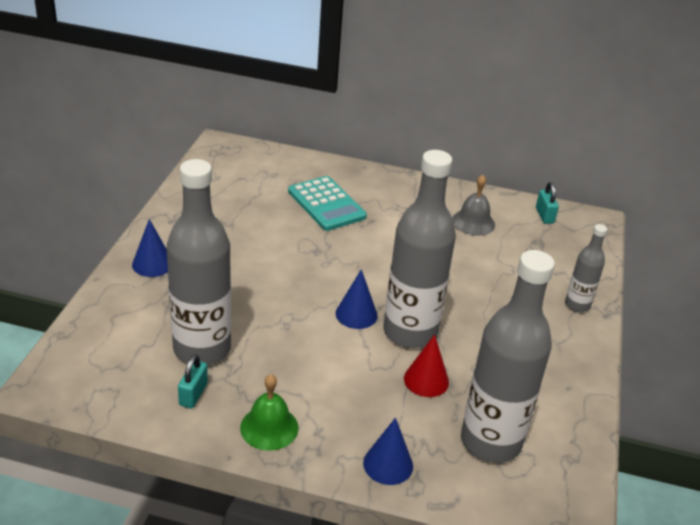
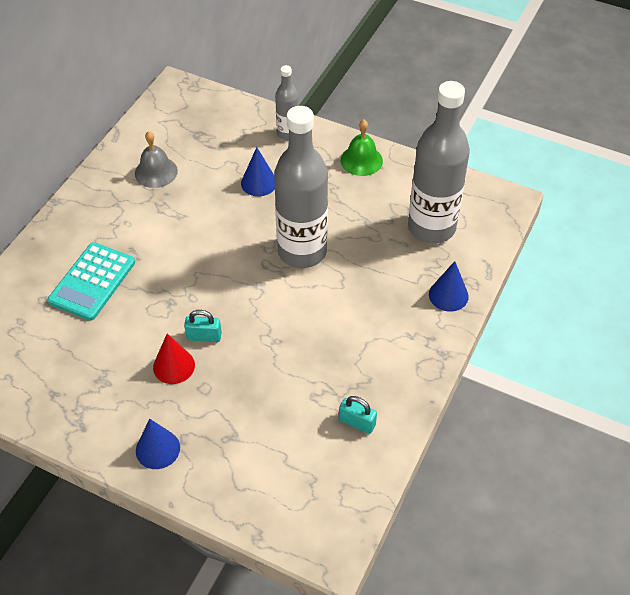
camera: 75 degrees left, 15 degrees up
(202, 349) = (298, 411): grey bottle -> none
(269, 427) = (402, 369): green bell -> green bell (361, 160)
(326, 204) = (92, 282): turquoise calculator -> turquoise calculator turned 135 degrees clockwise
(356, 314) = (271, 285): blue cone -> blue cone (259, 183)
(426, 380) = (361, 252): red cone -> red cone (174, 366)
(544, 215) = (159, 119): turquoise padlock -> turquoise padlock (204, 336)

